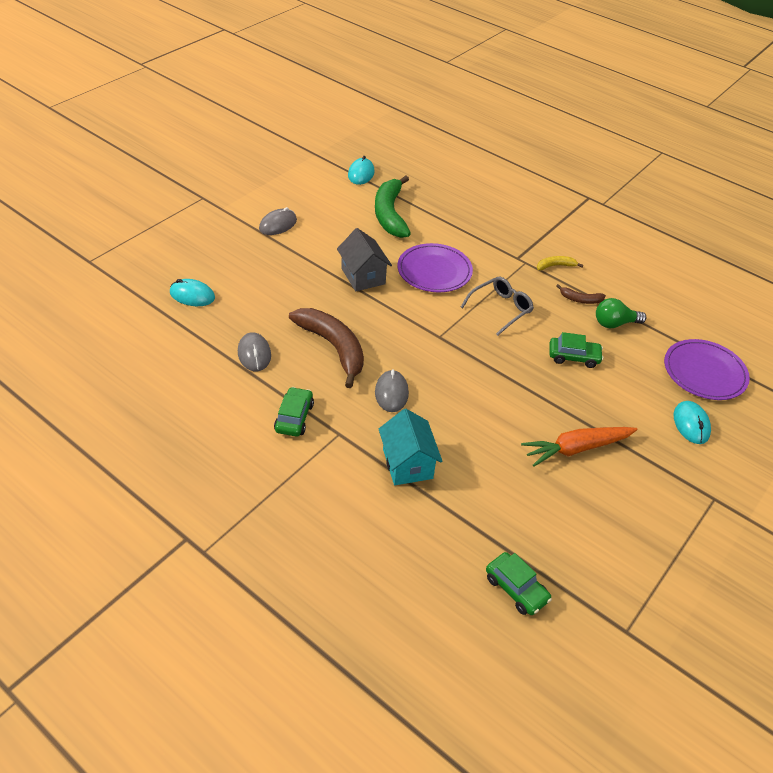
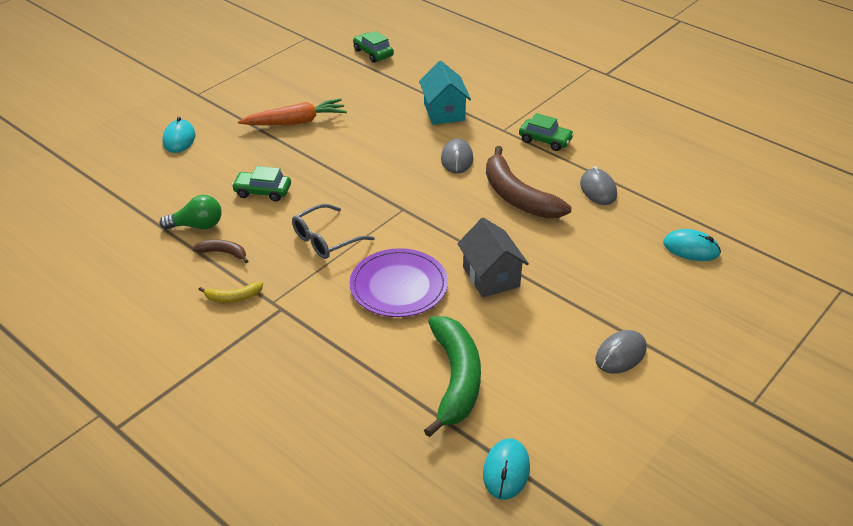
camera: 175 degrees left, 5 degrees down
(294, 417) = (545, 140): green car -> green car turned 75 degrees counterclockwise
(704, 372) = (131, 179): purple plate -> none

